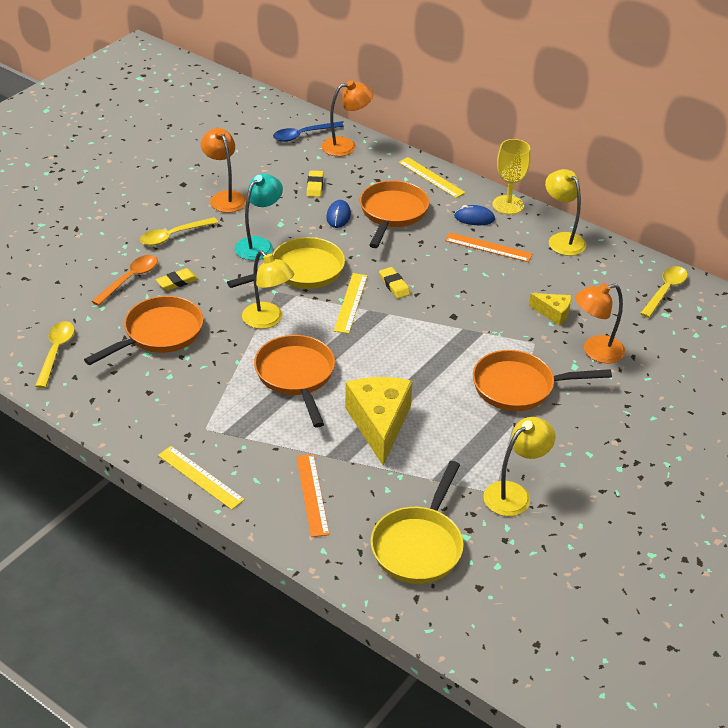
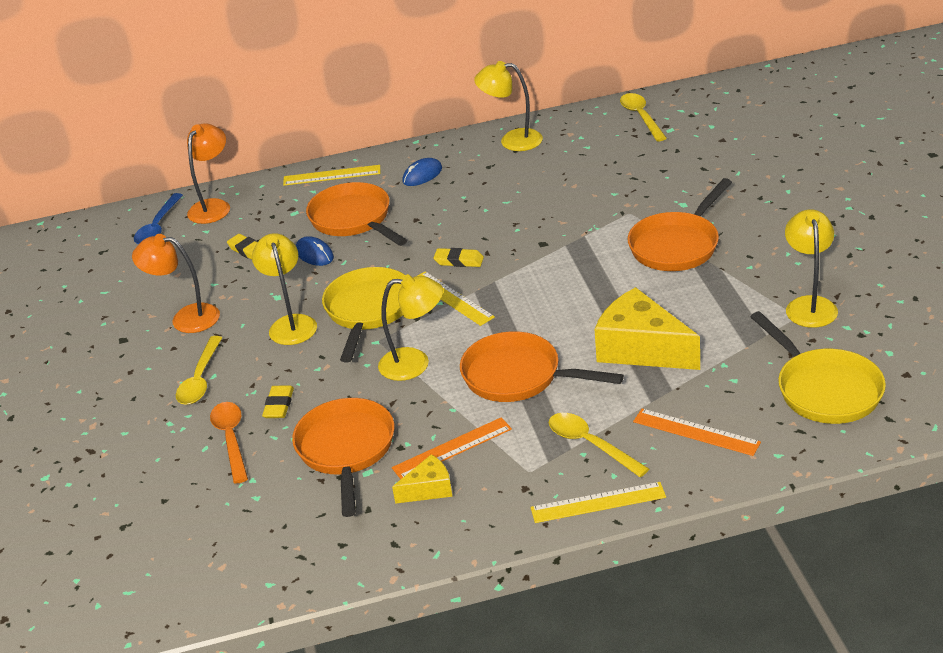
camera: 45 degrees left, 5 degrees down
(56, 352) = (283, 545): yellow spoon -> yellow spoon (590, 444)
(259, 244) = (291, 324): turquoise lamp -> yellow lamp
(488, 247) = (472, 184): orange ruler -> orange ruler (452, 448)
(508, 205) = (428, 149): yellow goblet -> none
(553, 313) = (603, 186): yellow cheese -> yellow cheese (429, 489)
(595, 351) = (676, 185): orange lamp -> none

